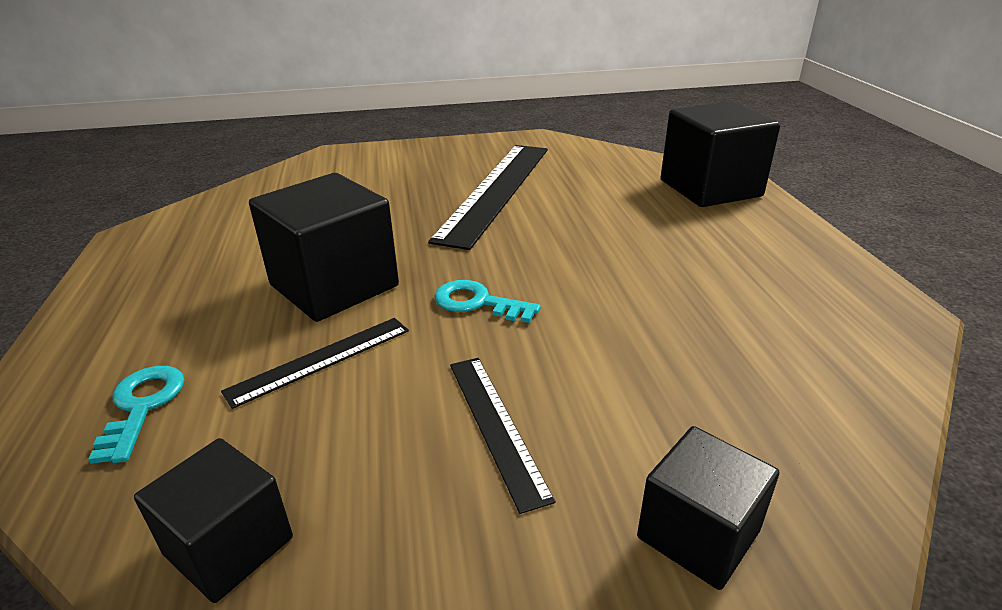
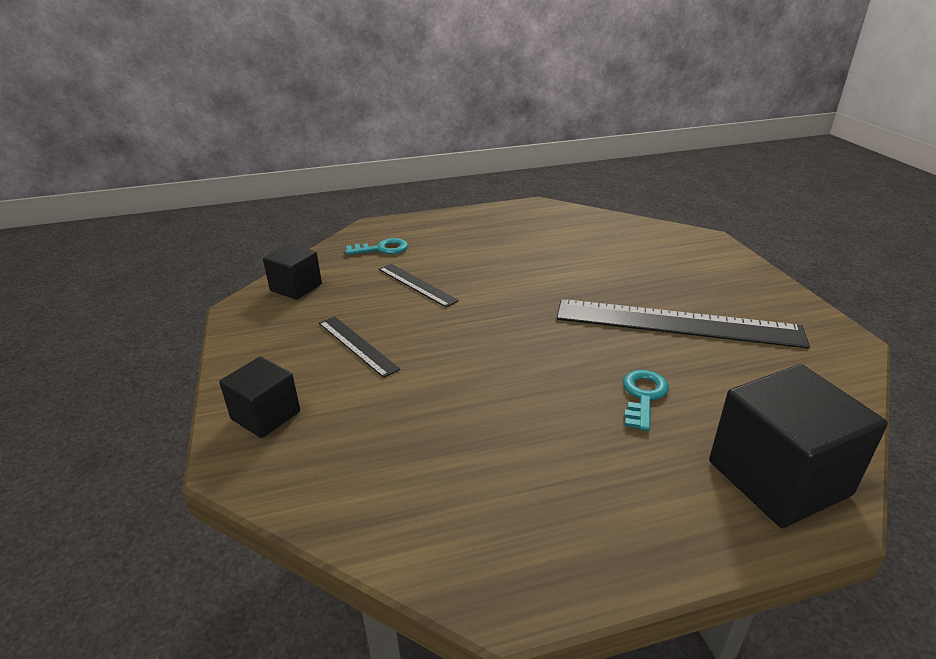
camera: 85 degrees right, 0 degrees up
(334, 285) = (494, 275): black cube -> none
(478, 303) = (482, 329): turquoise key -> turquoise key (643, 396)
(496, 426) = (357, 345): black ruler -> black ruler turned 75 degrees clockwise

